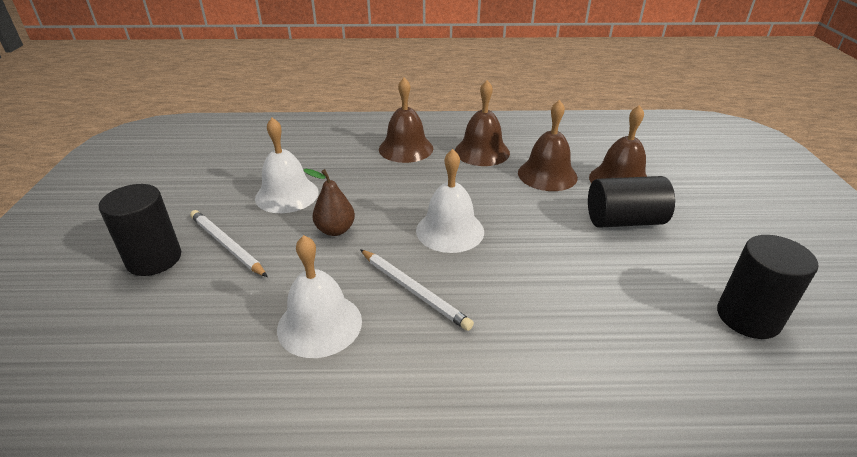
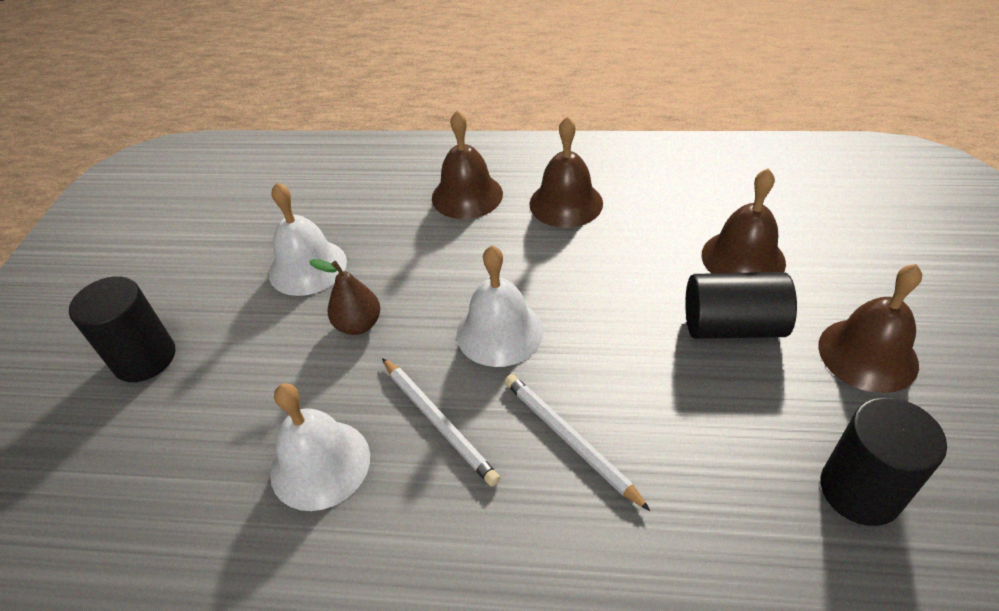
camera: 10 degrees right, 10 degrees up
(226, 245) = (228, 342): white pencil -> white pencil (569, 440)
(547, 175) = (646, 245): brown bell -> brown bell (867, 354)

